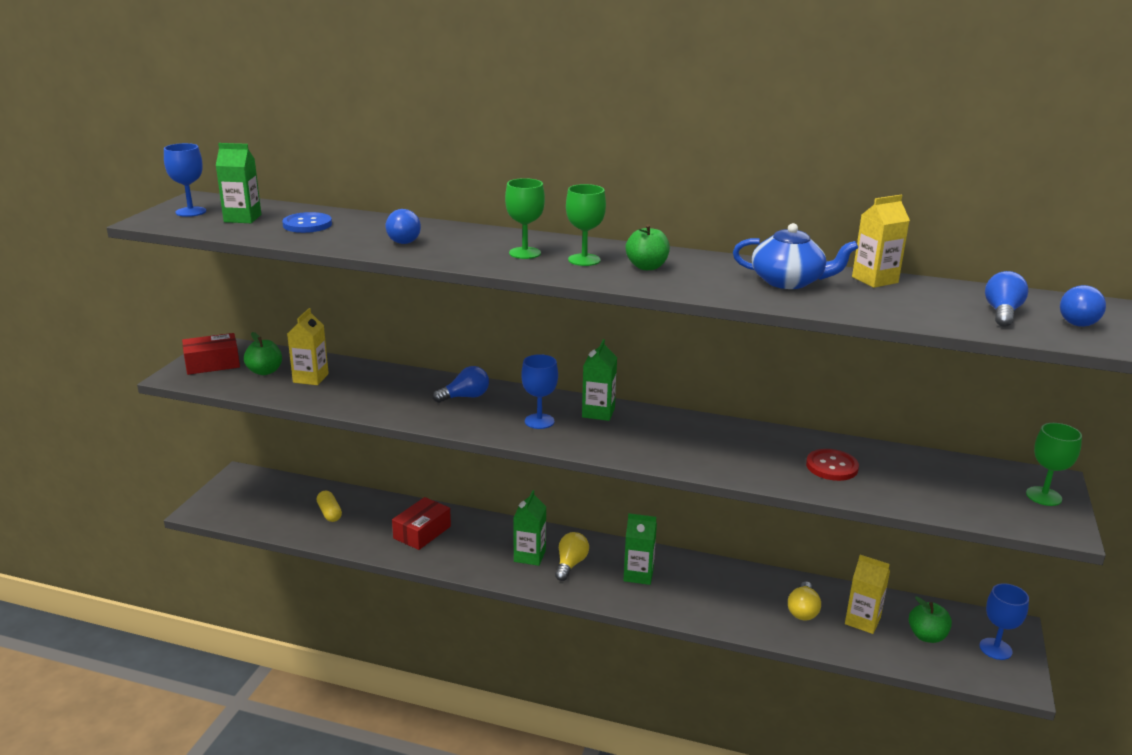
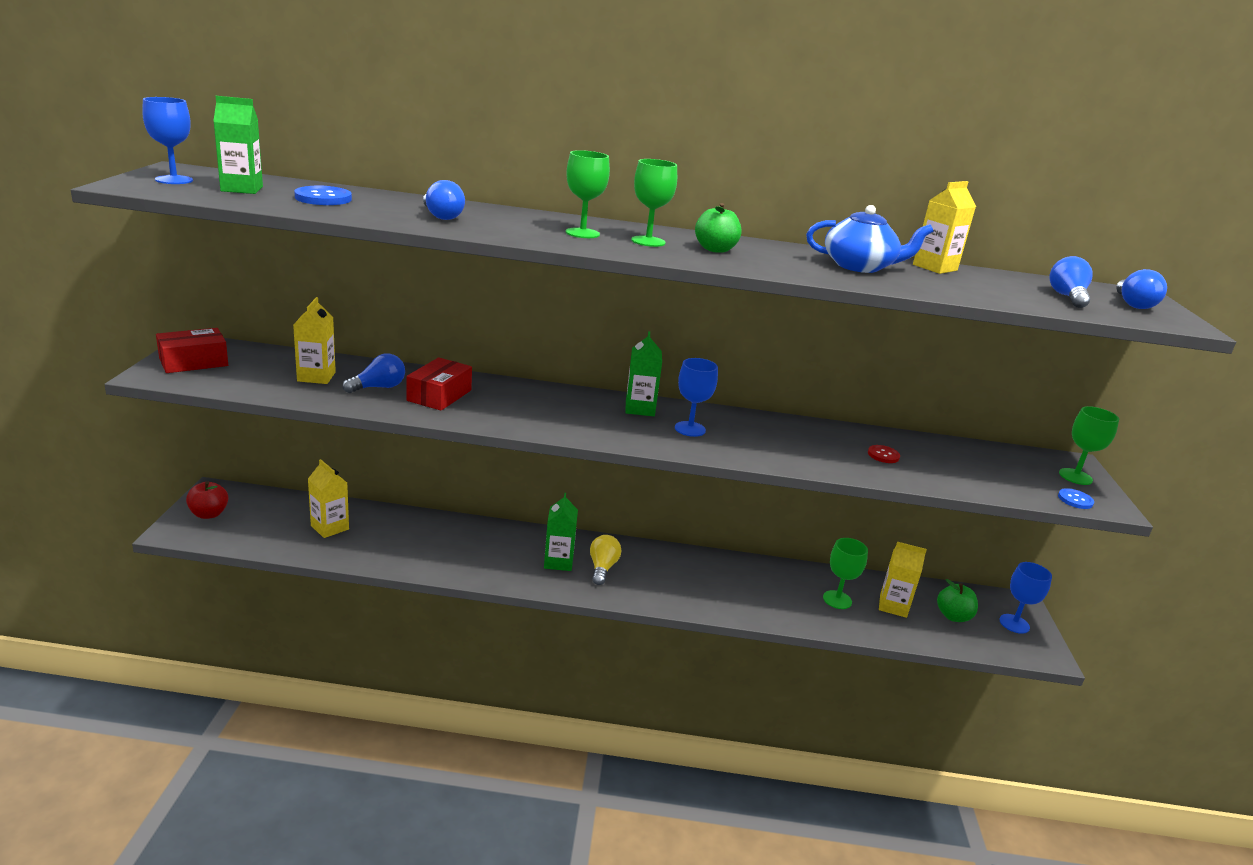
camera: 15 degrees left, 0 degrees up
(230, 496) = (209, 514): none -> red apple
(265, 371) = (260, 370): green apple -> none
(329, 513) = (330, 527): yellow capsule -> yellow carton
(422, 532) = (438, 543): red box -> red box (439, 395)
(465, 397) = (496, 395): blue light bulb -> blue light bulb (378, 387)
(539, 421) = (584, 418): blue goblet -> blue goblet (690, 429)
(638, 575) = (672, 574): green carton -> none
(803, 610) = (837, 600): yellow light bulb -> green goblet
(832, 466) = (883, 455): red button -> red button, size x0.62
(1027, 522) = (1075, 500): none -> blue button

